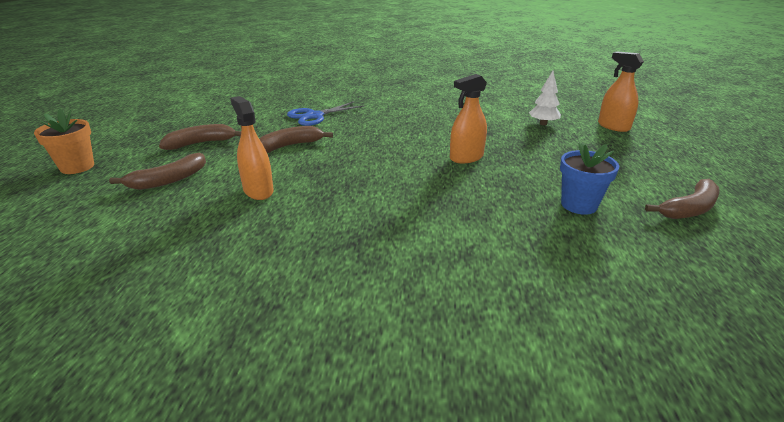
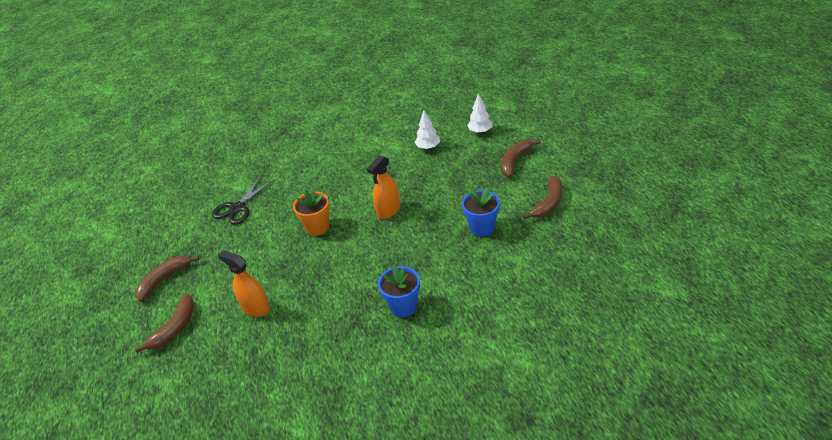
camera: 20 degrees left, 10 degrees up
(77, 167) = (81, 348): orange flower pot -> orange flower pot (317, 227)
(289, 146) = (243, 252): brown banana -> brown banana (515, 161)
(315, 116) = (238, 208): blue scissors -> black scissors
(426, 248) = (403, 306): none -> blue flower pot
(613, 126) = (480, 131): orange spray bottle -> white tree

